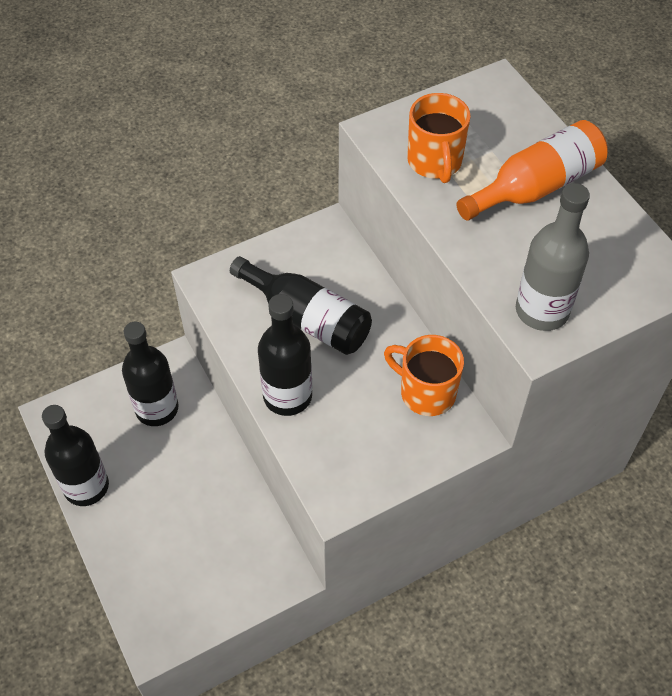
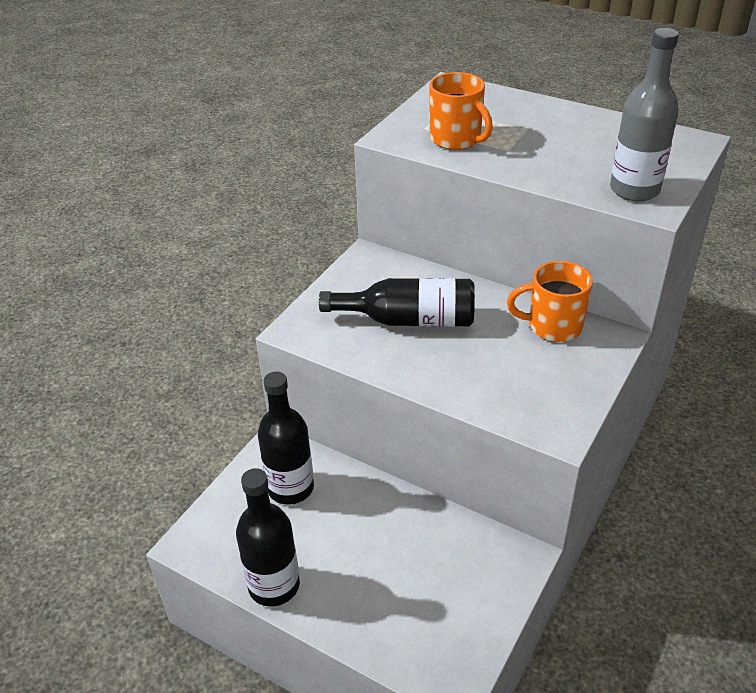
camera: 30 degrees left, 15 degrees down
(287, 396) = (445, 379): black bottle -> none
(536, 186) = (546, 127): orange bottle -> none

